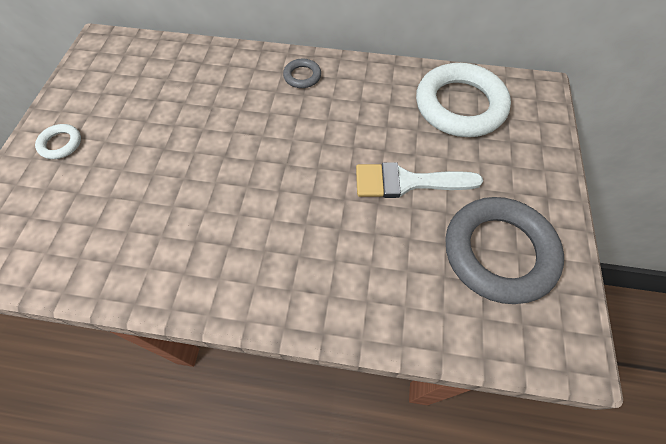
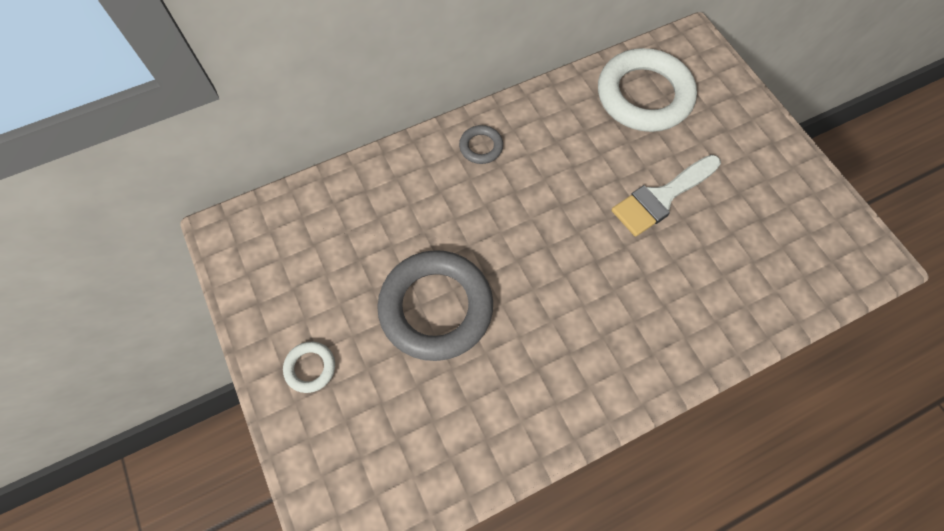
camera: 35 degrees left, 5 degrees up
(498, 252) = (775, 214): grey ring -> grey ring (436, 308)

